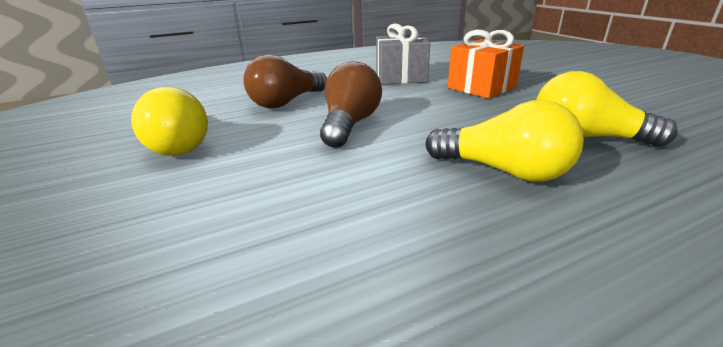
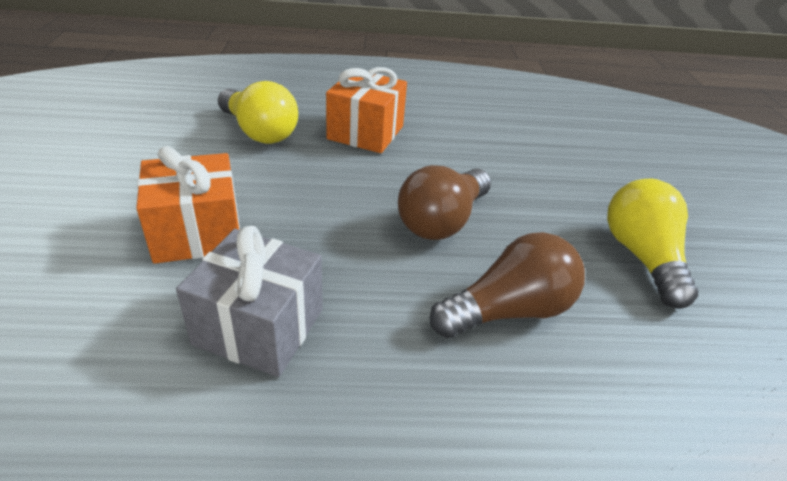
camera: 160 degrees left, 10 degrees up
(503, 171) = (365, 132): yellow light bulb -> orange gift

